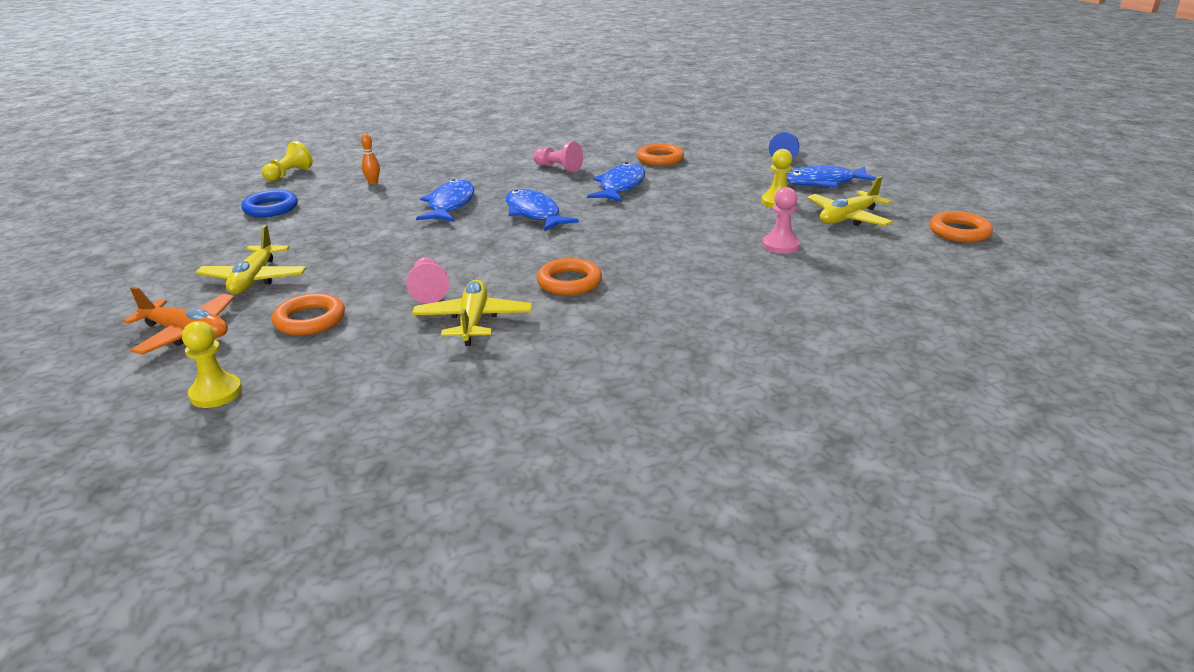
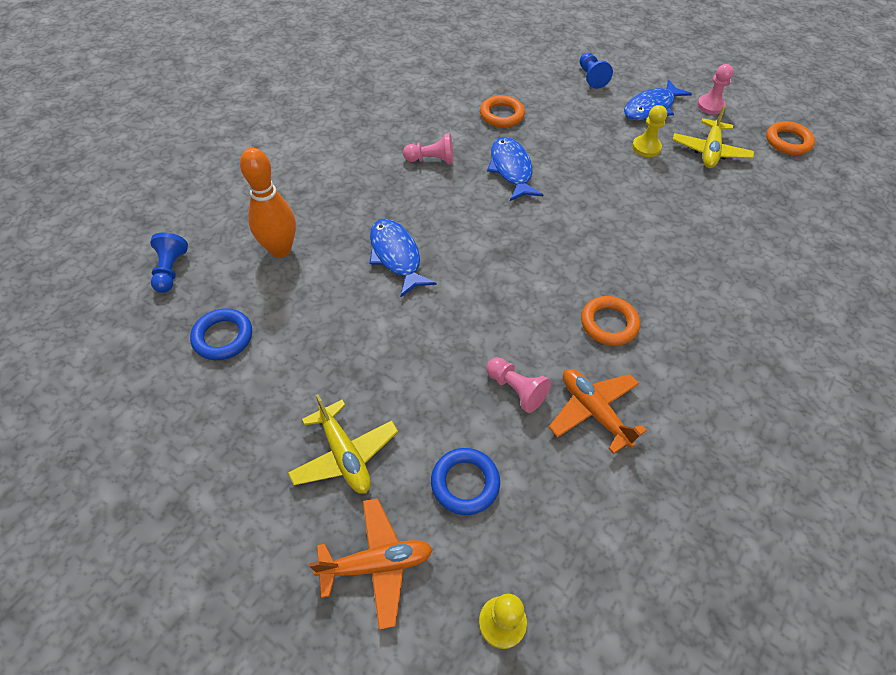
camera: 35 degrees left, 25 degrees up
(289, 174) = (171, 270): yellow pawn -> blue pawn
(310, 320) = (465, 483): orange ring -> blue ring
(373, 182) = (280, 249): orange bowling pin -> orange bowling pin, size x2.27
(473, 321) = (593, 411): yellow plane -> orange plane
(534, 213) = (483, 239): blue fish -> none
(780, 245) = (701, 206): pink pawn -> pink pawn (710, 106)

